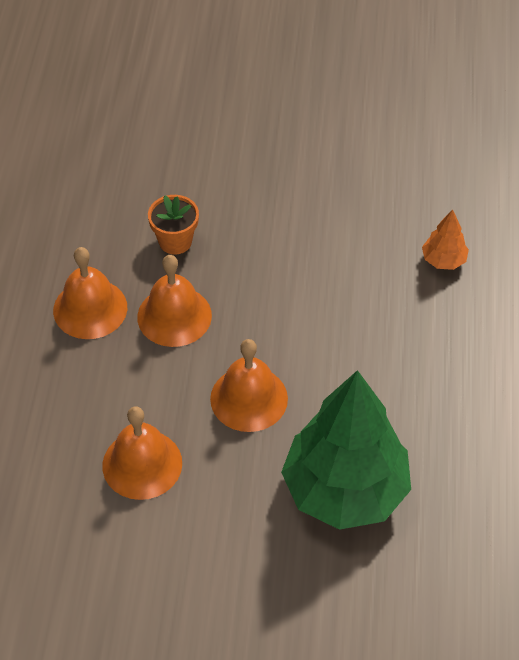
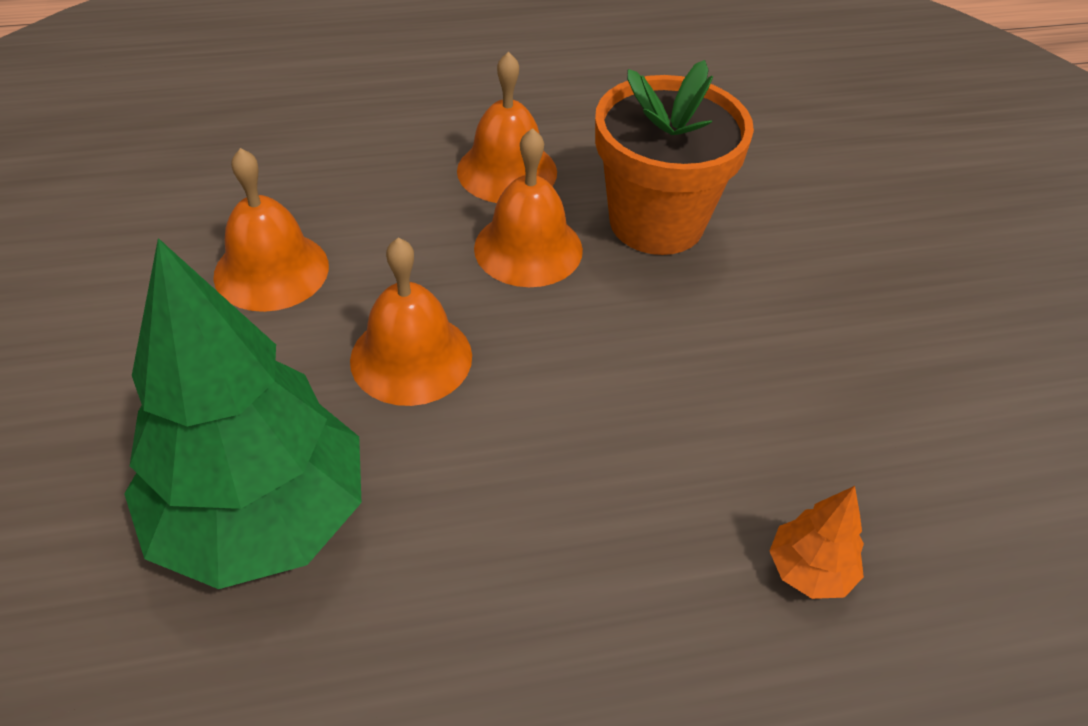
camera: 70 degrees right, 5 degrees down
(175, 241) = (656, 222): orange flower pot -> orange flower pot, size x1.95

